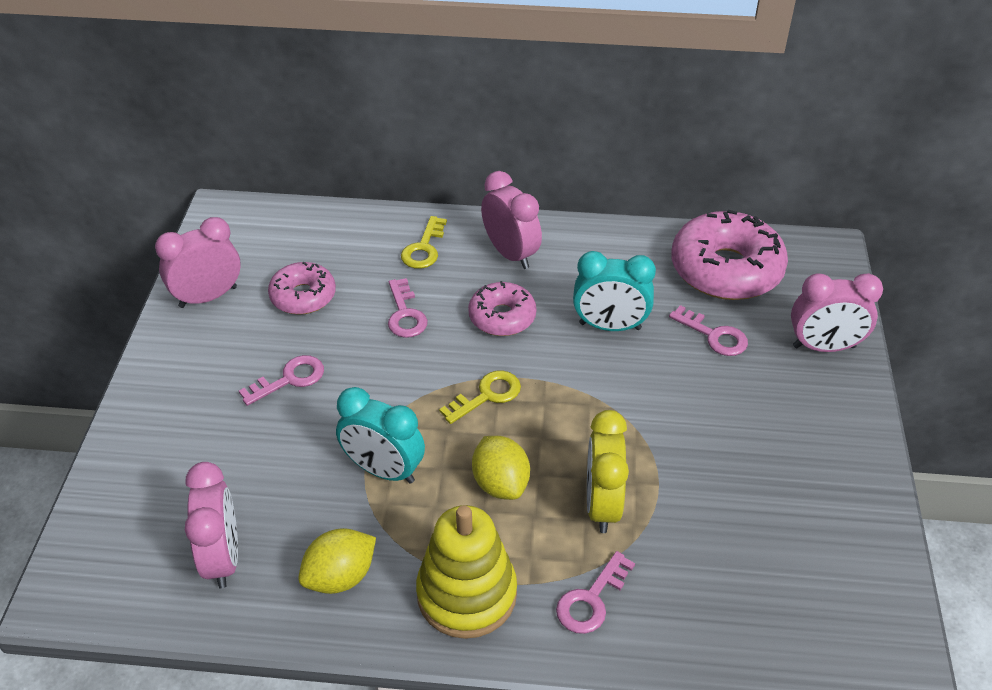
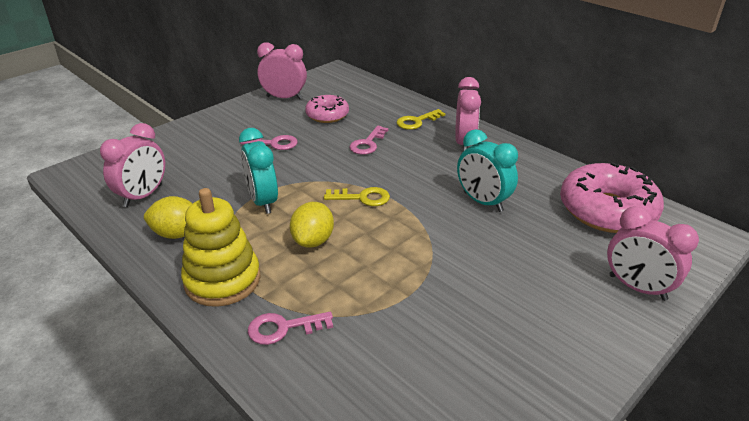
camera: 40 degrees right, 10 degrees down
(502, 317) = (420, 168): pink donut -> none
(602, 505) = (357, 285): yellow clock -> none
(714, 335) = (552, 239): pink key -> none

